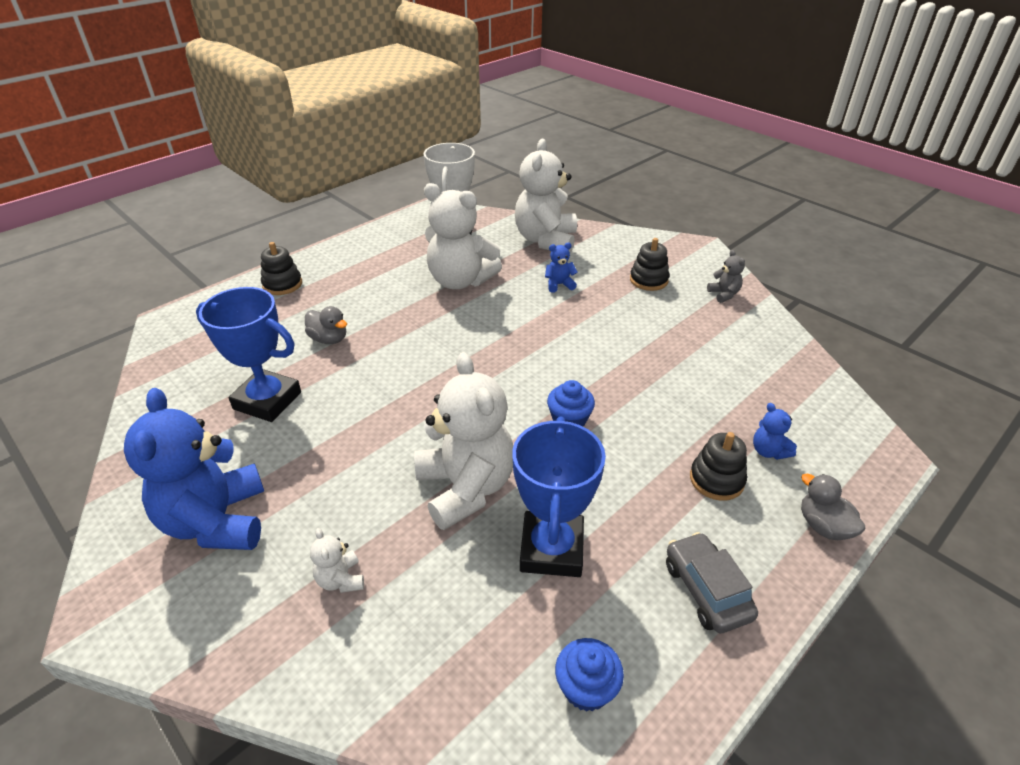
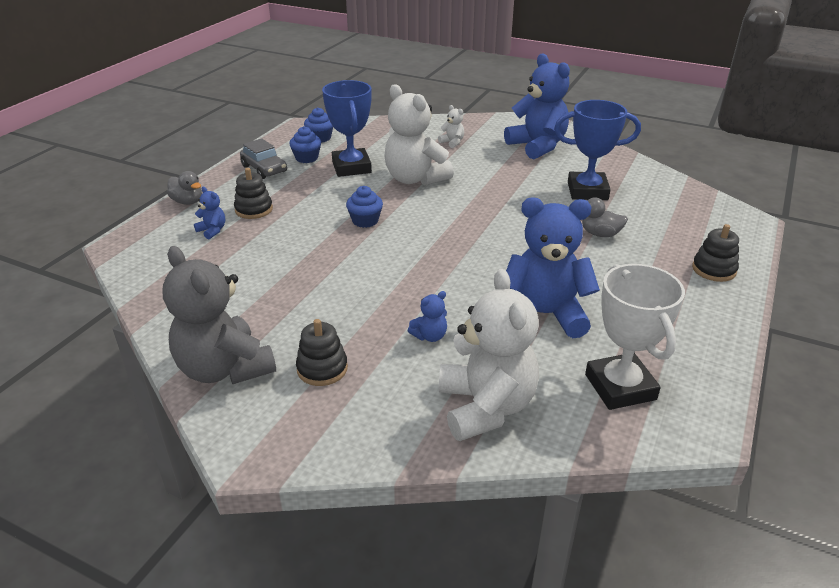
camera: 160 degrees right, 5 degrees down
(460, 281) = (544, 315): white teddy bear -> blue teddy bear
(625, 606) = (306, 158): none -> blue cupcake
(724, 294) = (224, 369): grey teddy bear -> grey teddy bear, size x2.36

